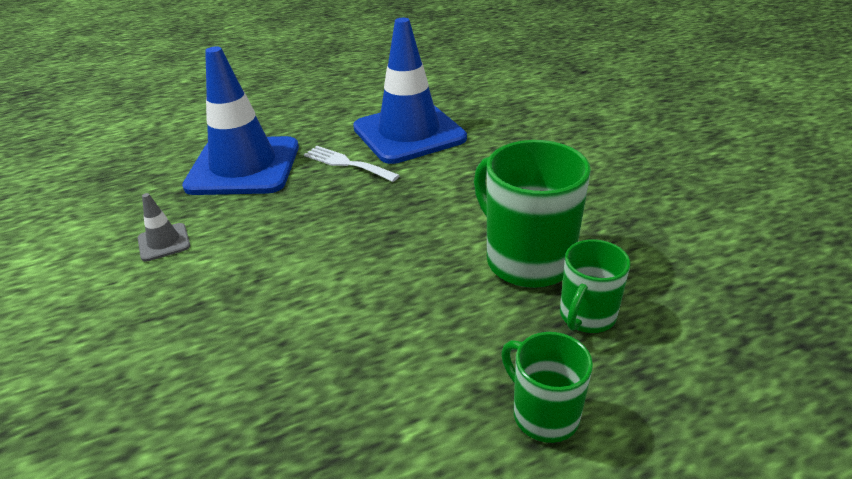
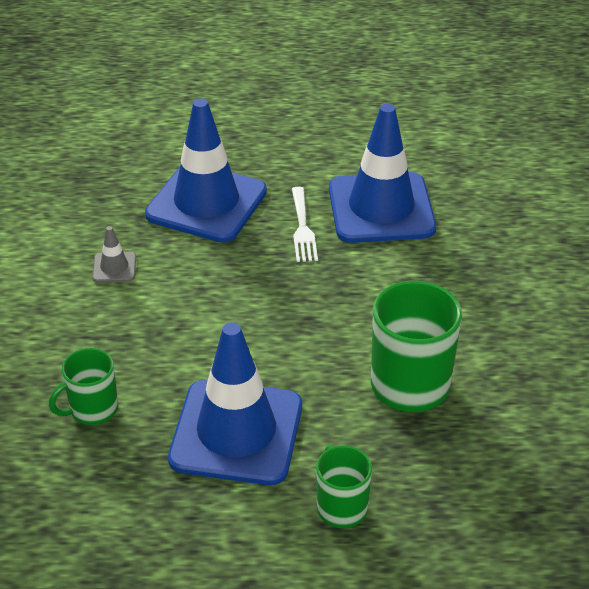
camera: 20 degrees right, 5 degrees up
(346, 163) = (302, 228): white fork -> white fork turned 150 degrees counterclockwise
(374, 368) = (236, 432): none -> blue traffic cone
(586, 316) = (424, 447): green mug -> green mug (92, 410)

